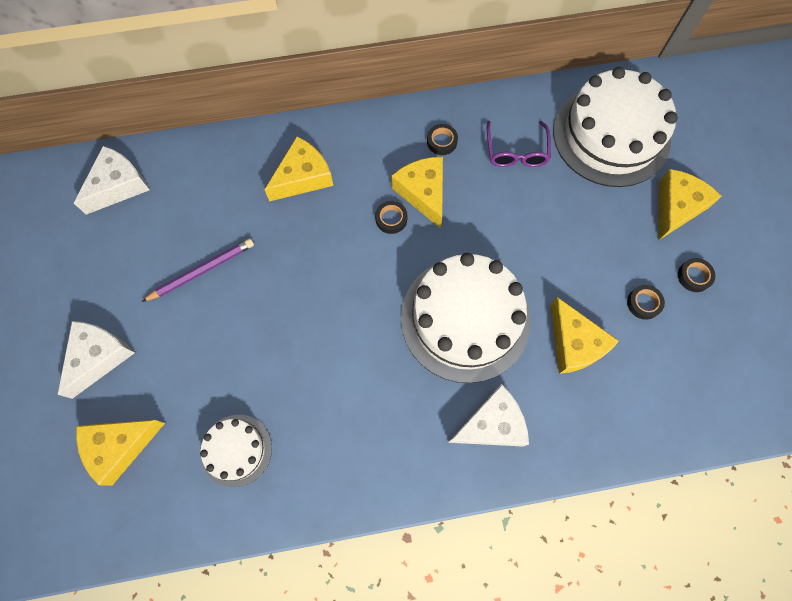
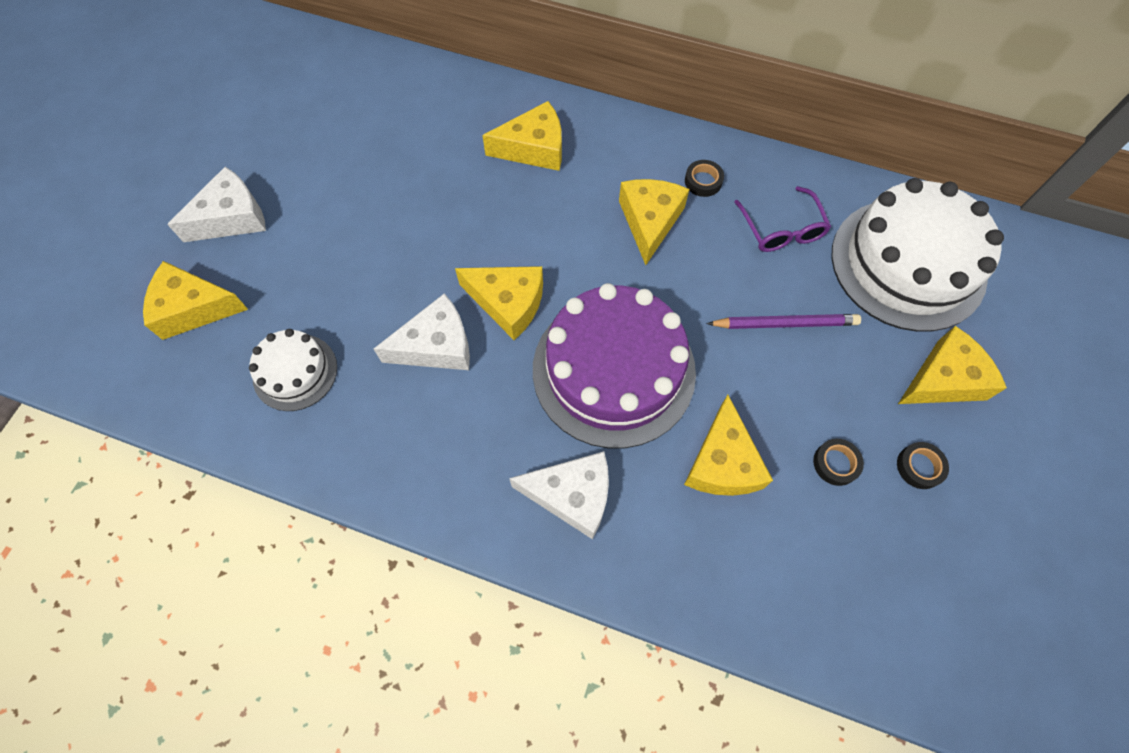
camera: 30 degrees right, 5 degrees down
(118, 185) = (354, 75): white cheese -> white cheese (436, 345)
(202, 271) = (377, 188): purple pencil -> purple pencil (785, 324)
(360, 309) = (508, 303): none -> yellow cheese
(391, 219) = (598, 231): black tape -> none
(465, 318) = (613, 370): white cake -> purple cake
(516, 152) = (781, 229): purple glasses -> purple glasses turned 45 degrees counterclockwise

